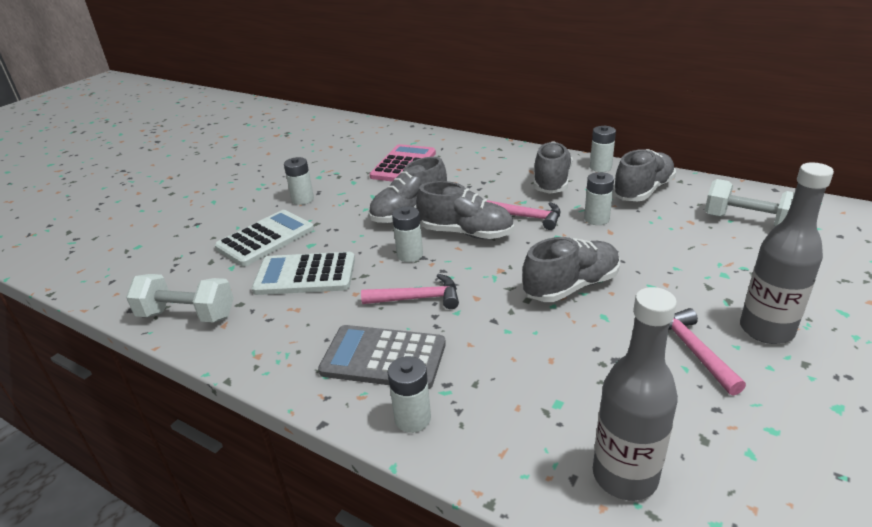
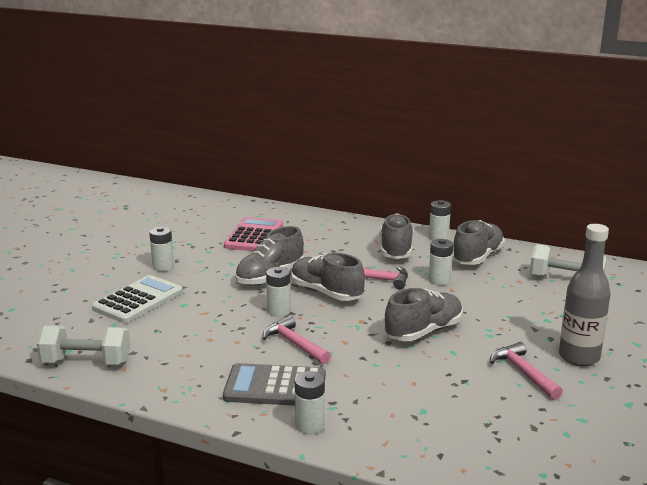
camera: 10 degrees left, 10 degrees down
(305, 275) = (186, 328): white calculator -> none
(418, 298) = (294, 344): pink hammer -> pink hammer turned 120 degrees counterclockwise
(466, 233) = (326, 293): grey shoe -> grey shoe turned 150 degrees counterclockwise
(624, 476) = (477, 451): grey bottle -> none

